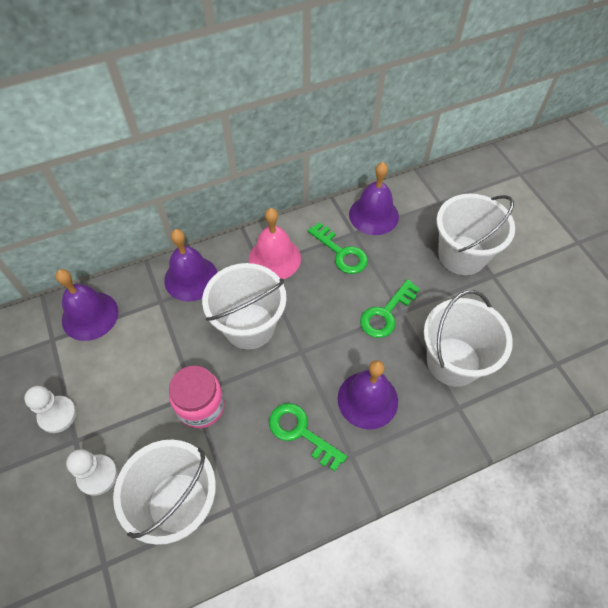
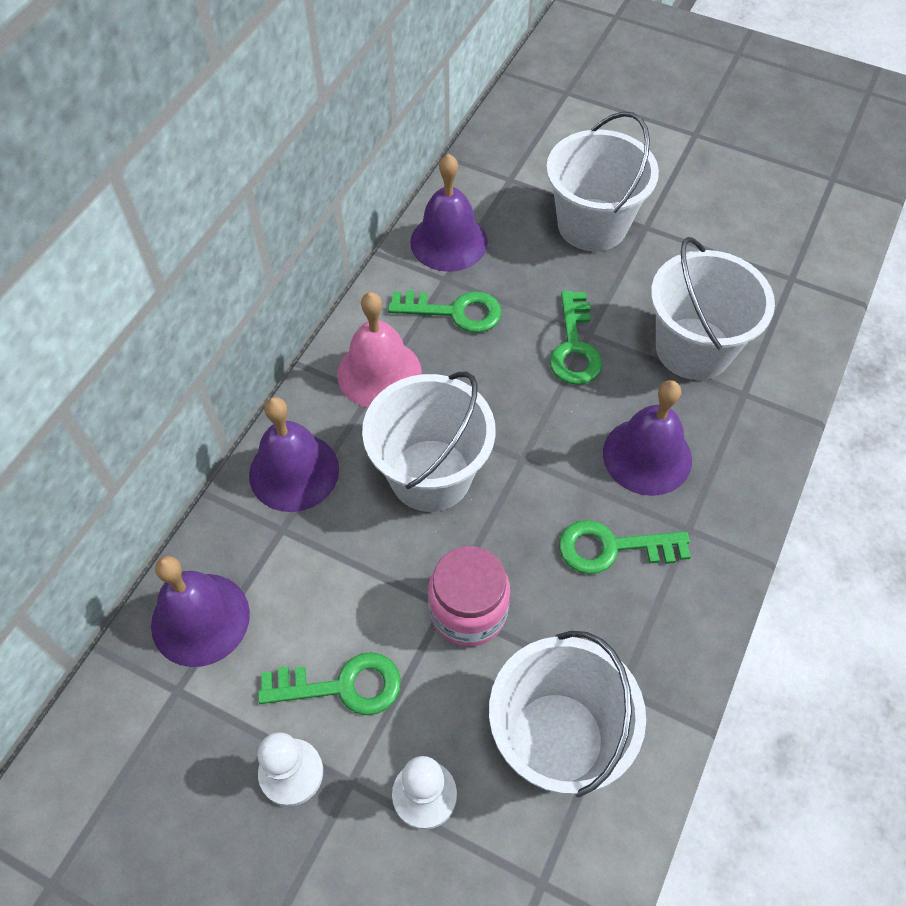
camera: 40 degrees left, 0 degrees up
(114, 394) = (342, 686): none -> green key

